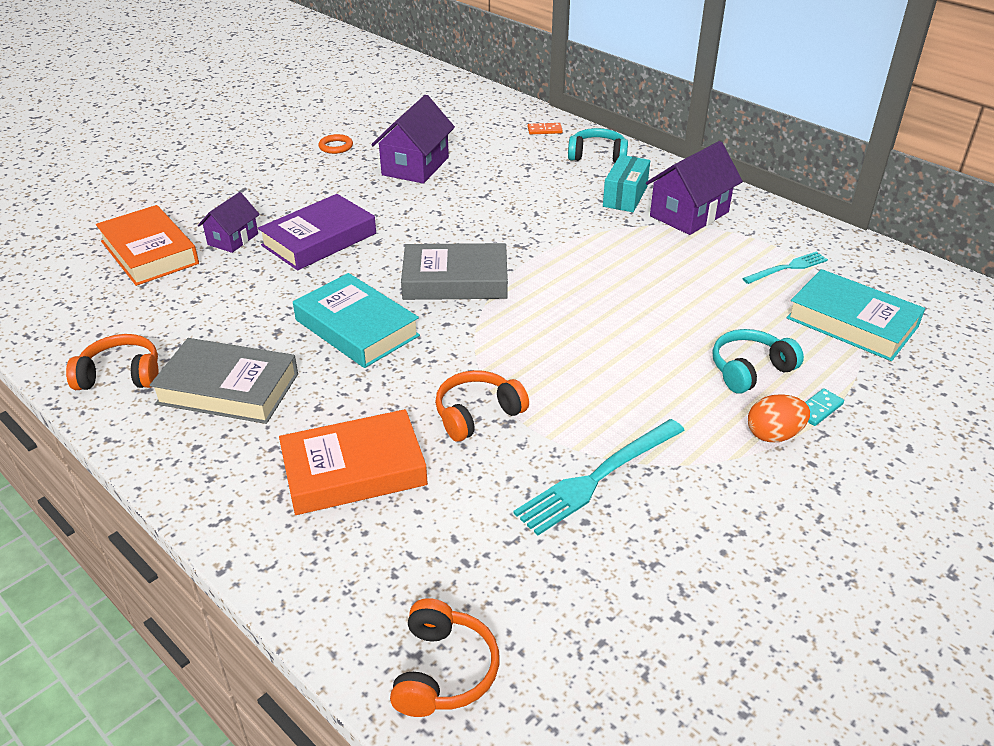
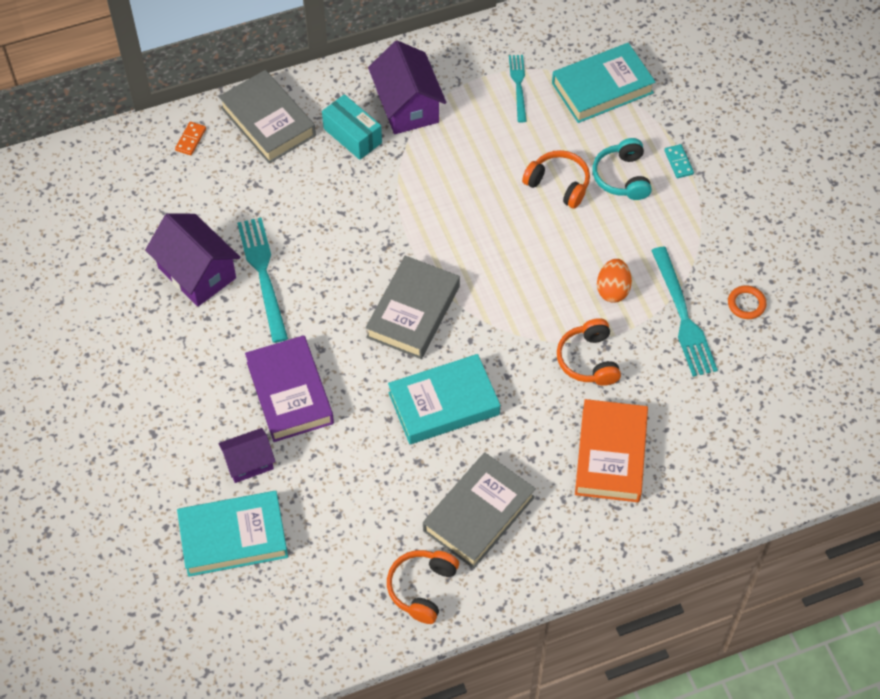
camera: 65 degrees left, 20 degrees up
(149, 252) = (233, 537): orange book -> turquoise book
(233, 239) = (249, 462): purple house -> purple house turned 75 degrees counterclockwise
(336, 146) = (110, 327): orange ring -> orange ring (746, 304)
(436, 194) = (263, 275): none -> turquoise fork
(443, 671) = (796, 458): orange headphones -> orange headphones (558, 184)
(597, 156) = (268, 121): turquoise headphones -> grey book
(773, 435) = (690, 200): orange egg -> orange egg (612, 290)

